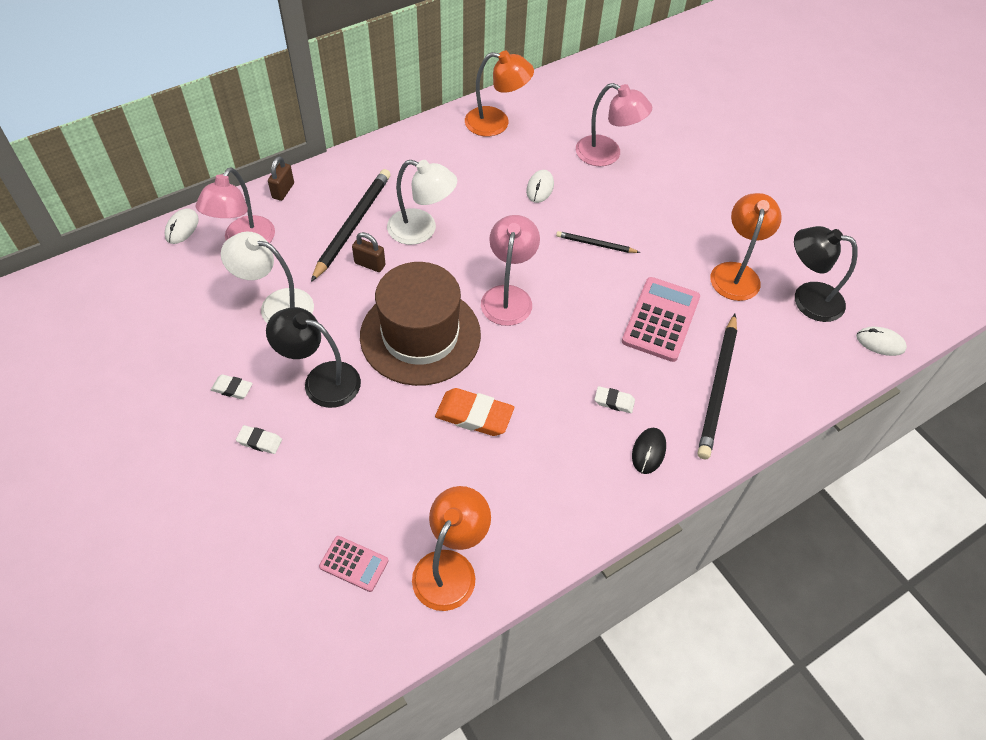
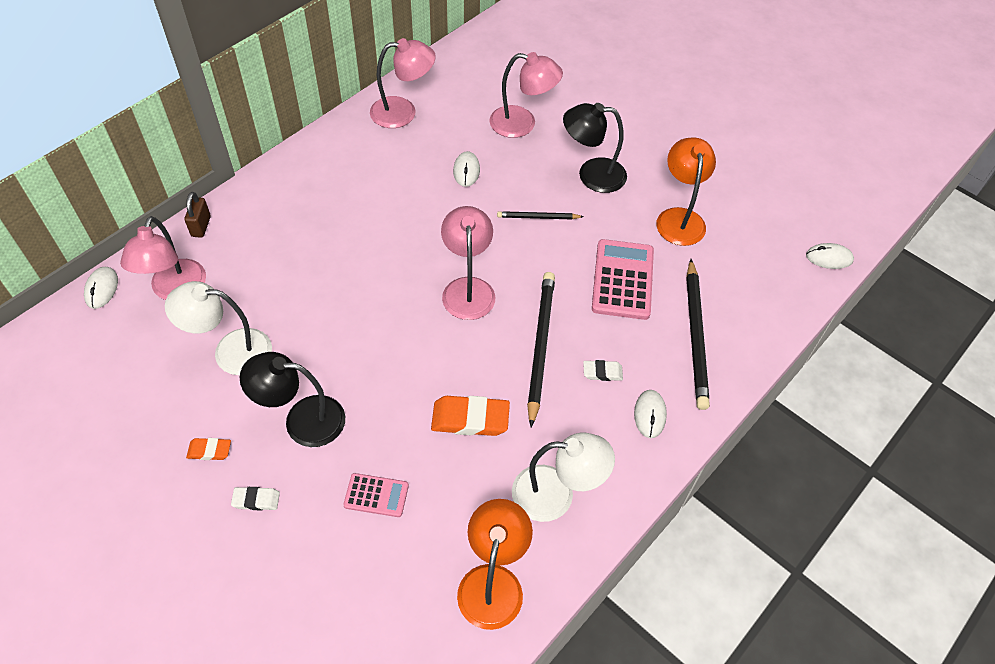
camera: 15 degrees left, 0 degrees up
(232, 388) = (209, 450): white eraser -> orange eraser
(352, 225) = (286, 248): black pencil -> black pencil (540, 346)
(354, 564) = (394, 604): pink calculator -> pink calculator (376, 495)
(370, 264) = (316, 285): brown padlock -> none
(420, 335) = (391, 349): brown hat -> none
(421, 230) = (360, 238): white lamp -> white lamp (556, 494)
(496, 123) = (403, 112): orange lamp -> pink lamp
(648, 451) = (650, 415): black mouse -> white mouse
(807, 299) = (752, 229): black lamp -> black lamp (591, 175)

